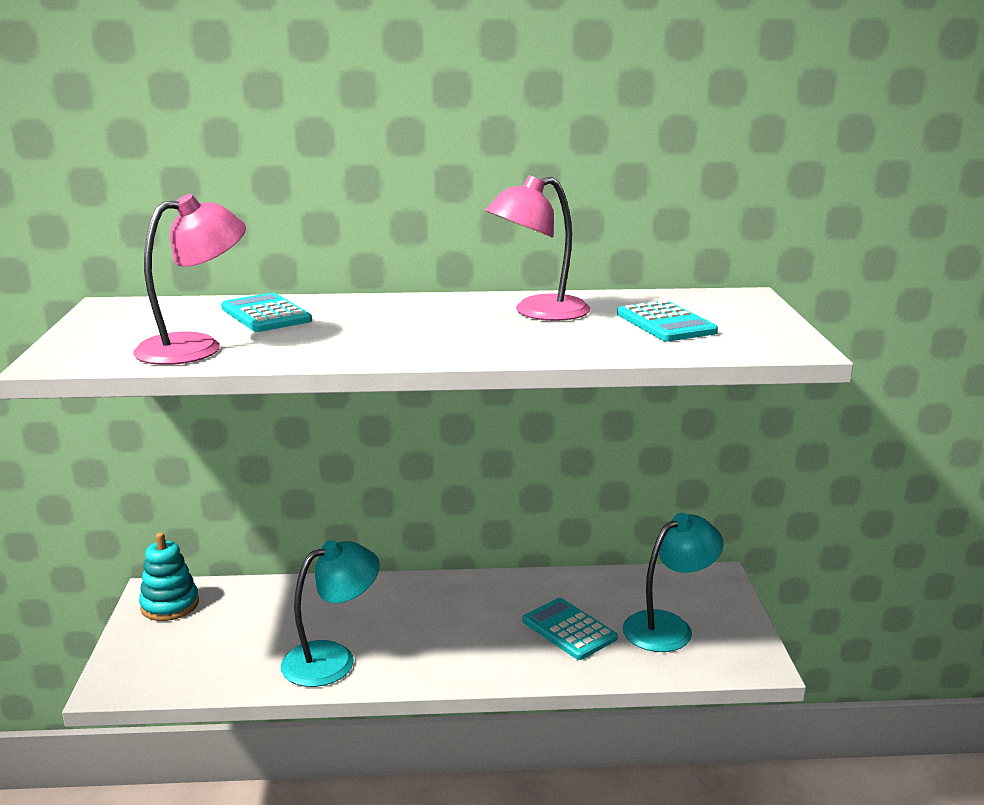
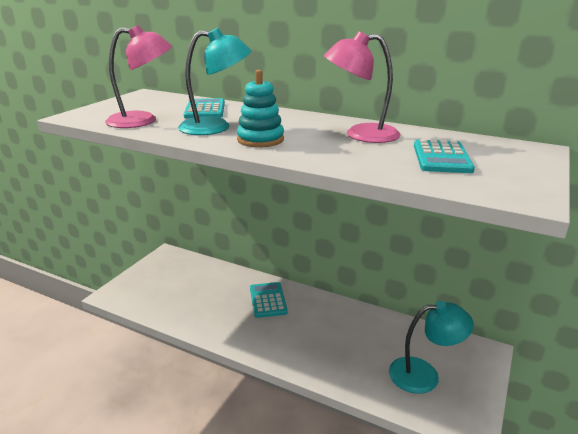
camera: 30 degrees right, 5 degrees up
(170, 605) = (168, 262): turquoise stacking toy -> turquoise stacking toy (260, 140)
(332, 658) = (214, 319): turquoise lamp -> turquoise lamp (216, 127)
(569, 630) = (356, 351): turquoise calculator -> turquoise calculator (268, 300)

